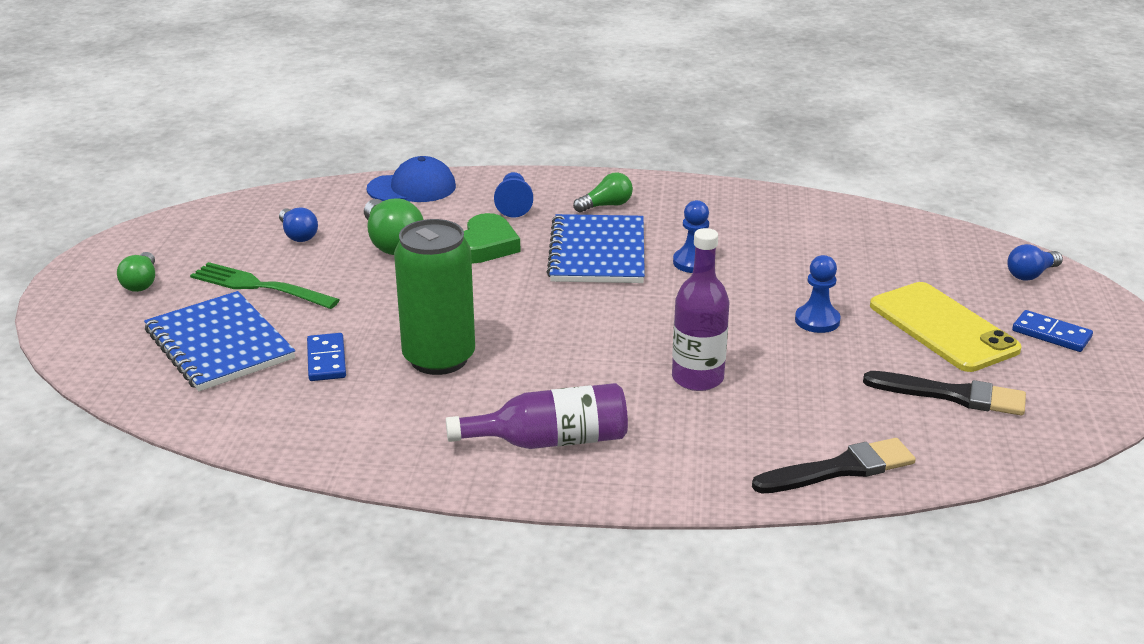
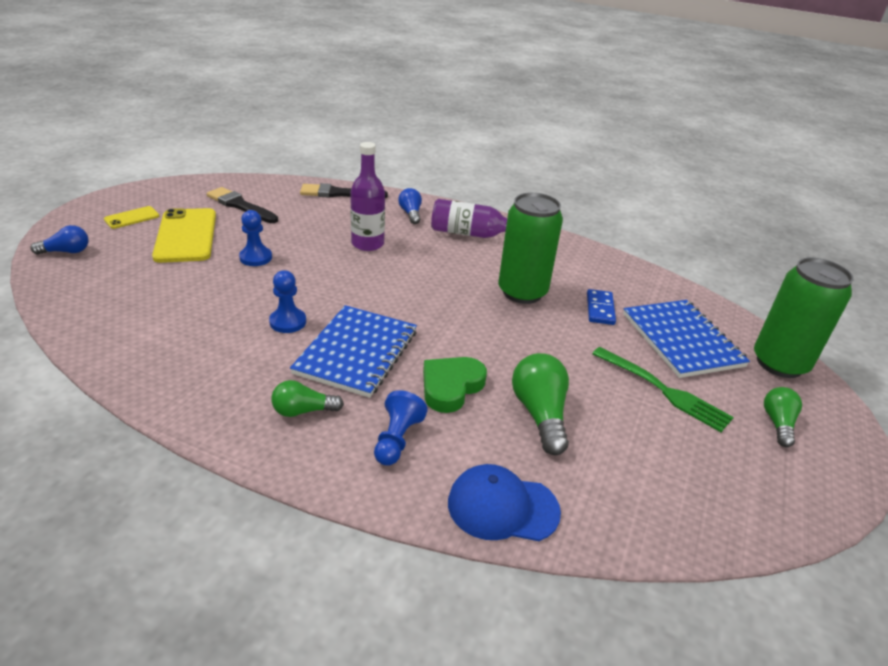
camera: 165 degrees left, 5 degrees up
(97, 344) = (779, 363): none -> green can
(298, 235) = (637, 453): blue light bulb -> blue light bulb (410, 214)
(1051, 334) = (132, 218): blue domino -> yellow phone

